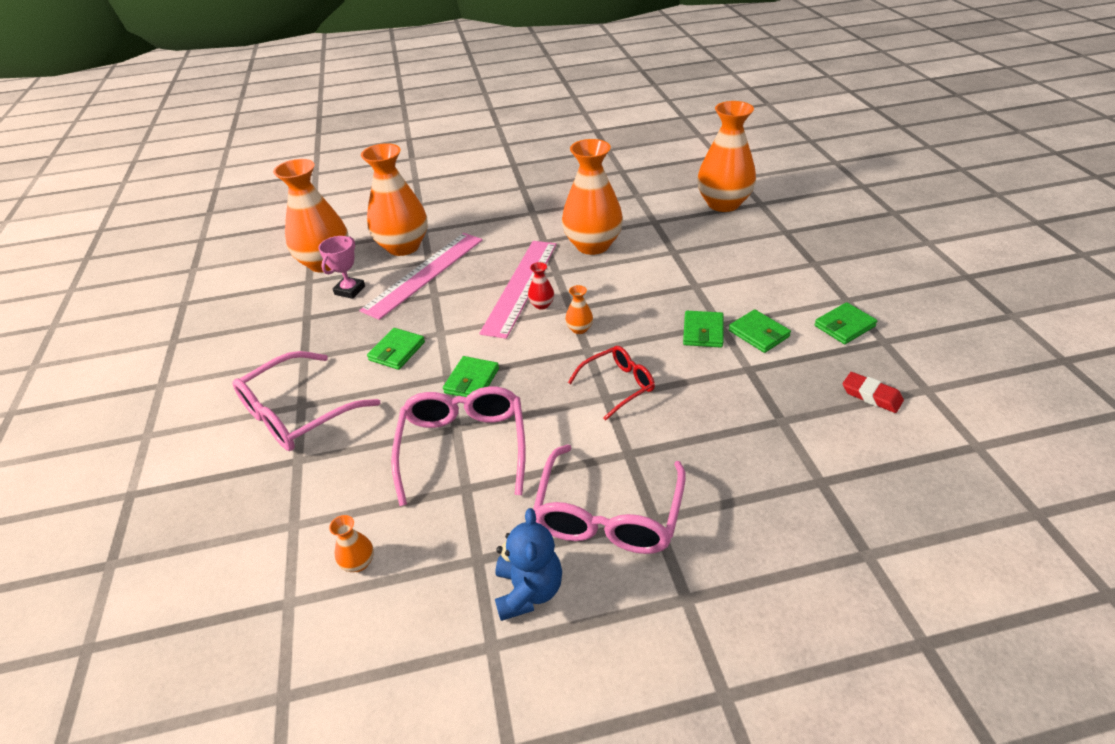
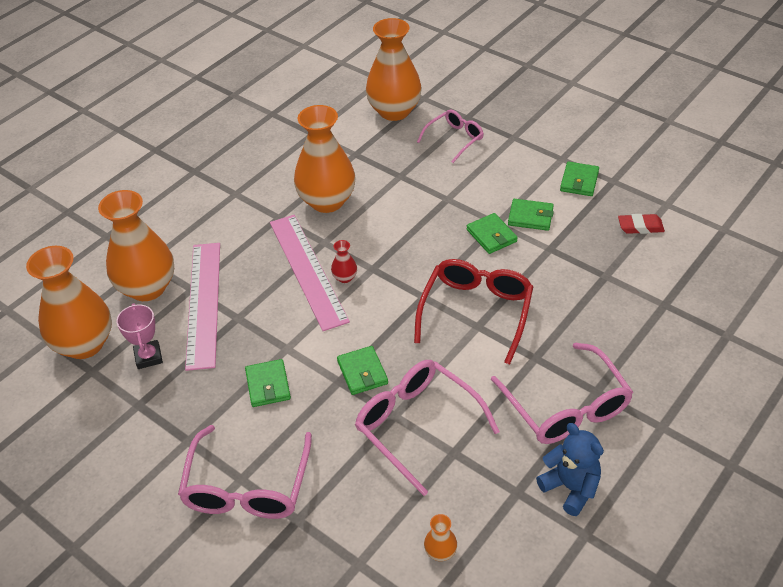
camera: 40 degrees left, 5 degrees up
(579, 329) = (398, 282): orange vase -> none
(618, 385) = (476, 312): red glasses -> red glasses, size x1.64
(754, 243) = (454, 139): none -> pink glasses

